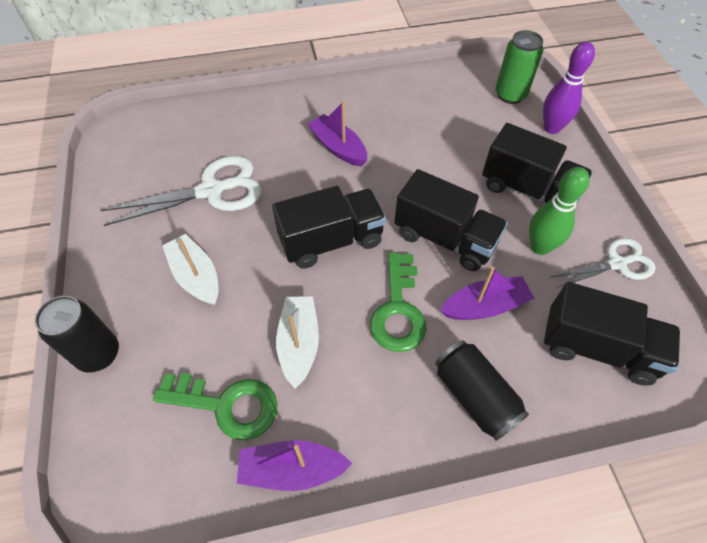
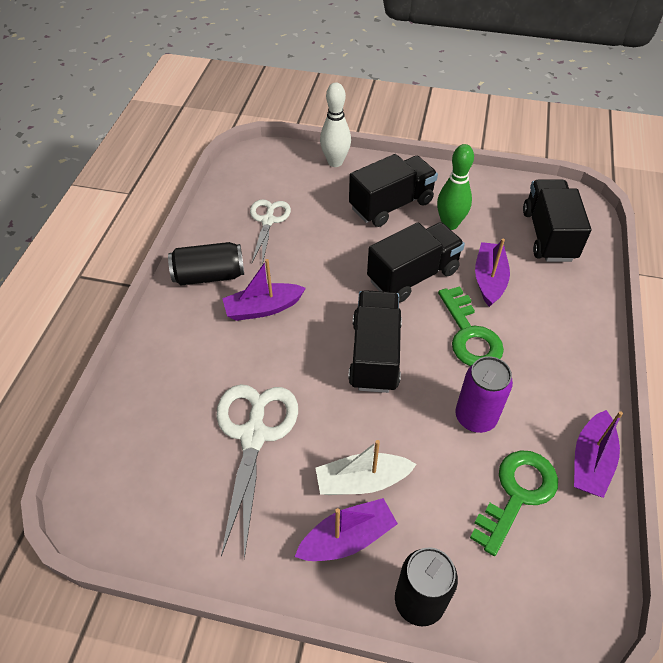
camera: 65 degrees left, 5 degrees down
(141, 284) = (347, 538): none -> purple boat
(299, 344) = (475, 417): white boat -> purple can
(398, 310) = (470, 335): green key -> green key turned 45 degrees clockwise
(475, 396) = (564, 319): black can -> black can (209, 275)
(510, 95) = (280, 168): green can -> none
(551, 128) = (335, 162): purple bowling pin -> white bowling pin
(597, 348) = (548, 235): black truck -> black truck turned 45 degrees counterclockwise
(616, 264) = (484, 192): white scissors -> white scissors (268, 221)

